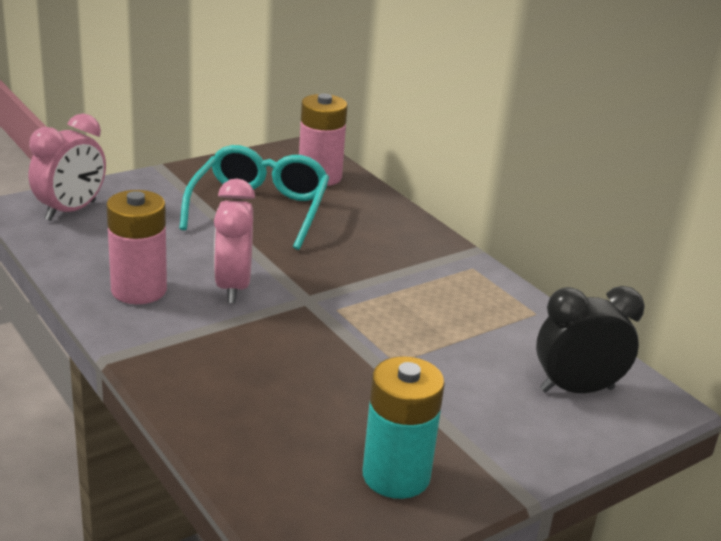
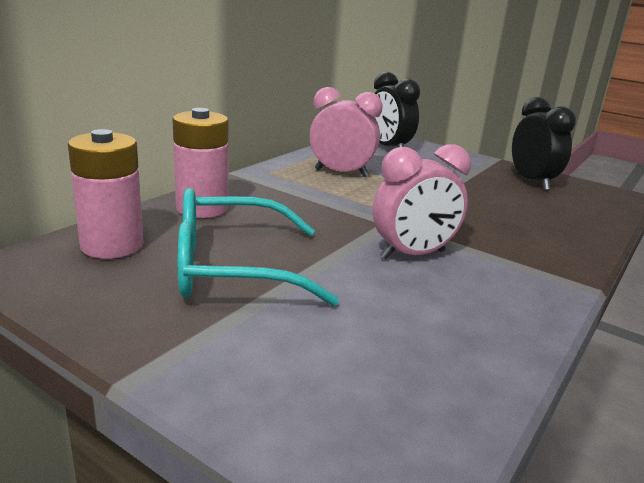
camera: 110 degrees left, 5 degrees down
(71, 211) = (367, 423): pink clock -> pink clock (341, 173)
(139, 290) = (483, 301): pink battery -> pink battery (202, 208)
(396, 476) = (531, 182): turquoise battery -> black clock

